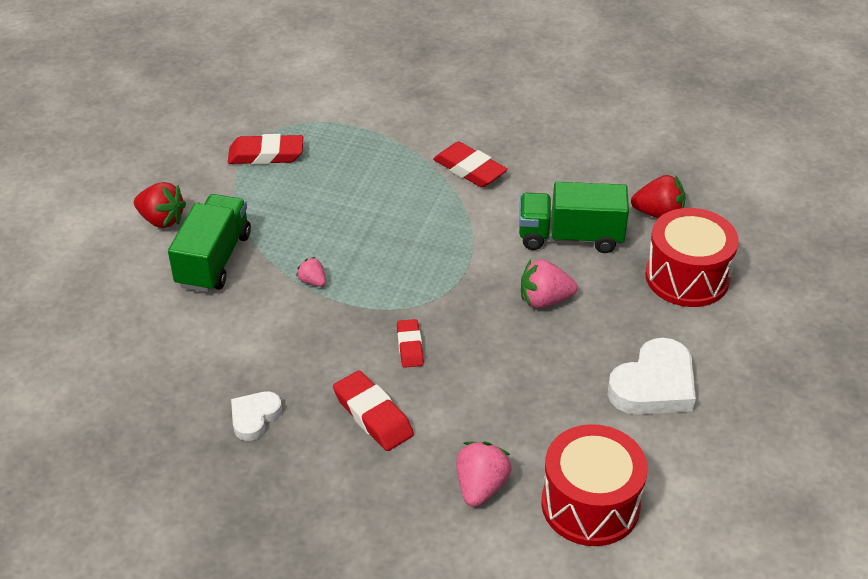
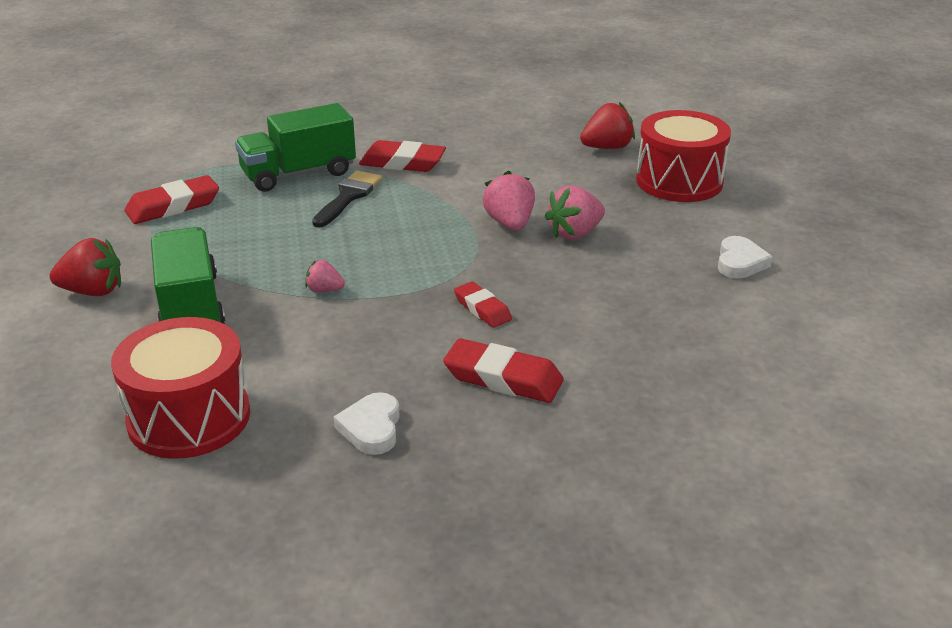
camera: 30 degrees left, 10 degrees down
(399, 192) = (348, 197): none -> black brush
(481, 487) = (675, 397): pink strawberry -> pink strawberry (510, 224)
(570, 237) = (548, 183): green truck -> green truck (298, 174)
(590, 504) = (791, 371): red drum -> red drum (189, 417)
(654, 385) = (740, 262): white heart -> white heart, size x0.58

